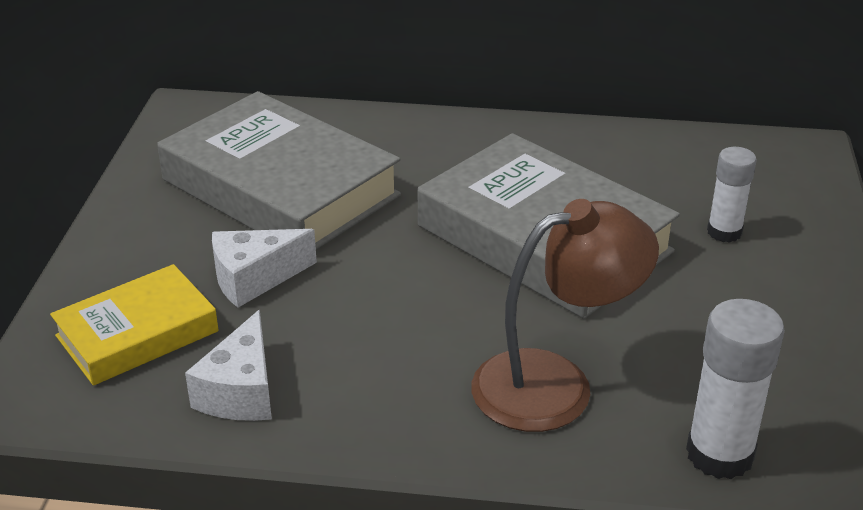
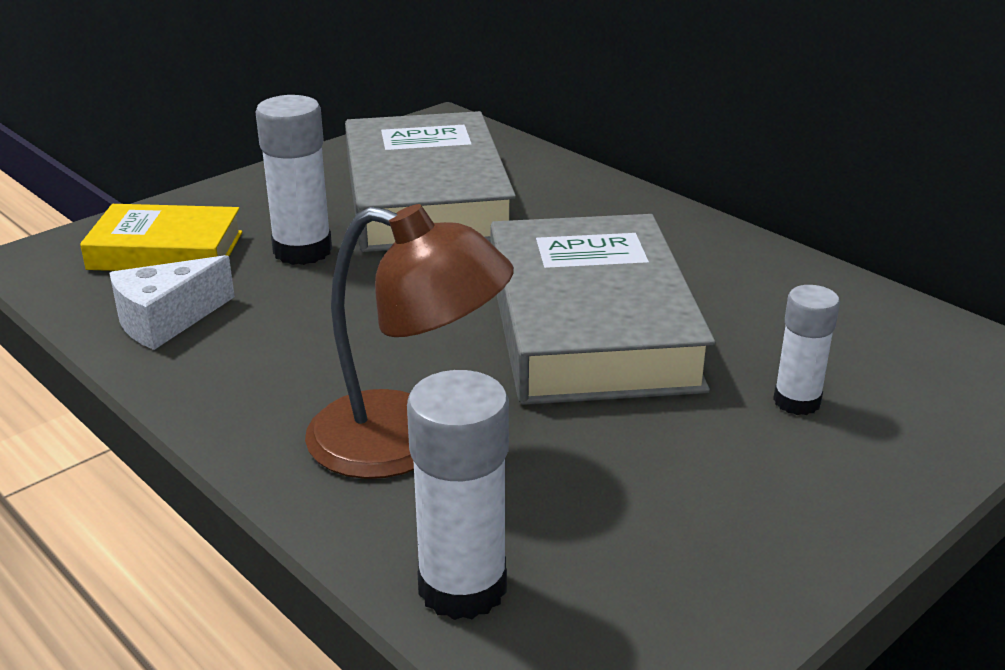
camera: 40 degrees right, 5 degrees down
(254, 278) = (302, 251): white cheese -> white glue stick

